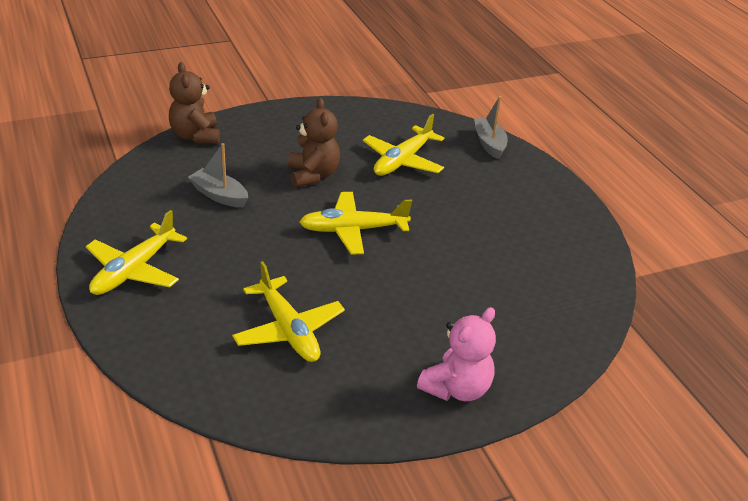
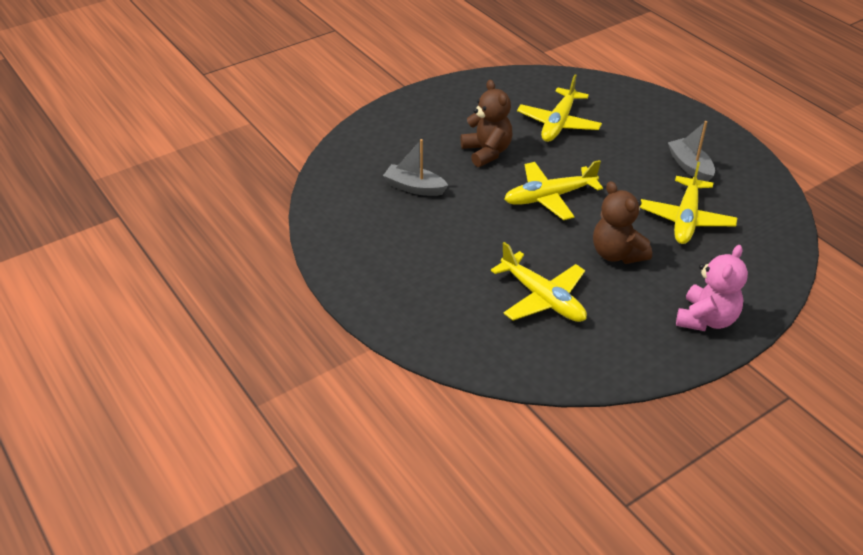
camera: 10 degrees left, 5 degrees up
(133, 270) = (379, 272): yellow plane -> yellow plane (686, 219)
(195, 136) = (360, 134): brown teddy bear -> brown teddy bear (617, 254)
(489, 144) = (625, 92): grey boat -> grey boat (690, 166)

